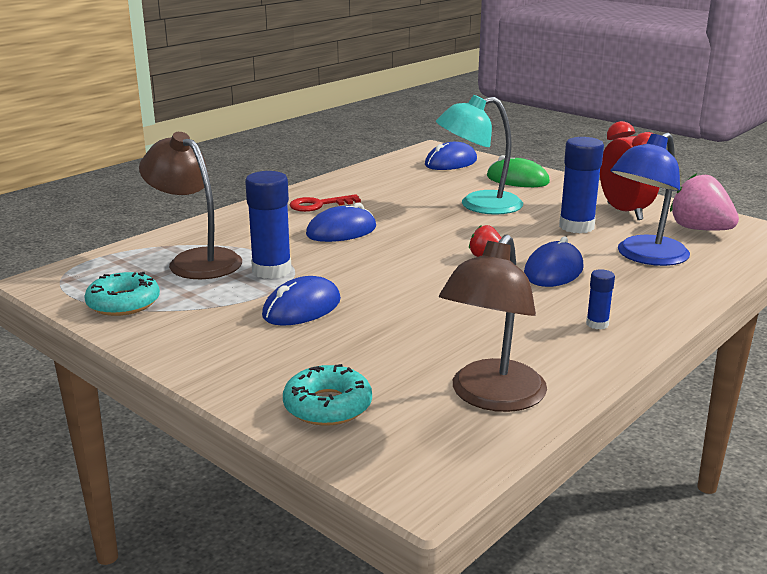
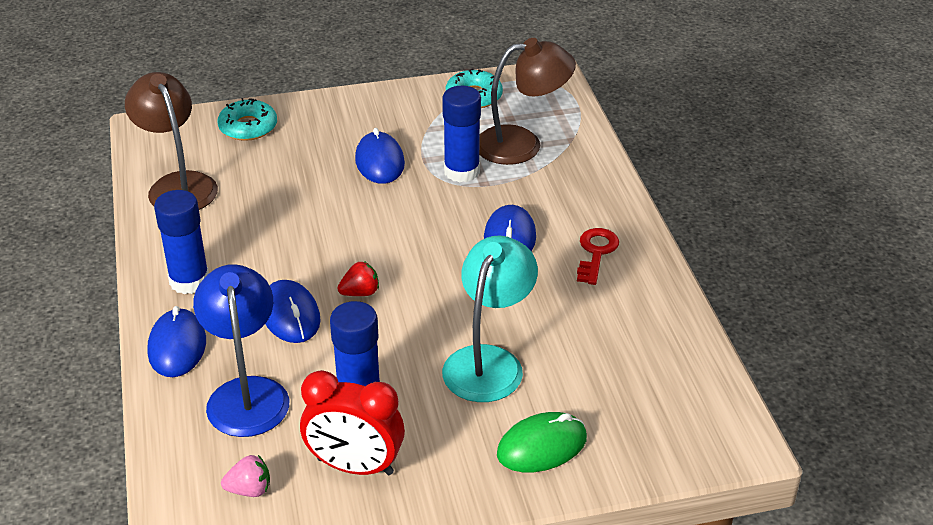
camera: 125 degrees right, 15 degrees up
(451, 162) = (662, 425): blue mouse -> blue mouse (177, 346)
(597, 324) = (189, 281): blue glue stick -> blue glue stick, size x2.00
(699, 229) = (249, 490): pink strawberry -> pink strawberry, size x0.55

